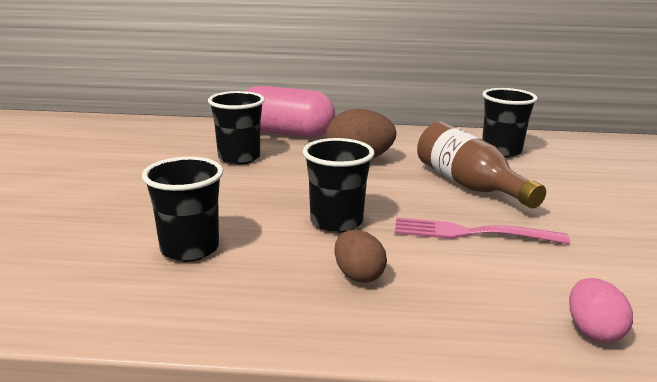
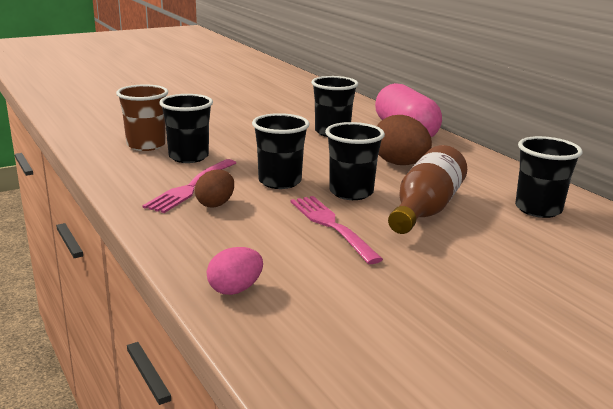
camera: 55 degrees right, 0 degrees up
(100, 265) = (146, 145): none -> brown cup
(289, 275) = (191, 187): none -> pink fork
(401, 199) = (351, 192): none -> black cup

